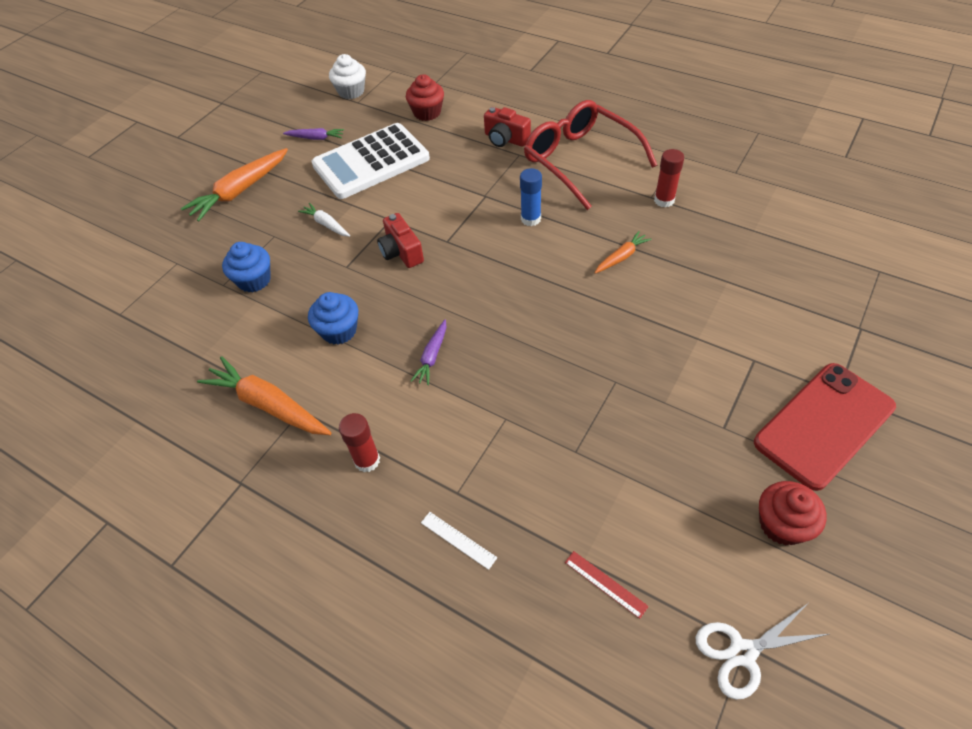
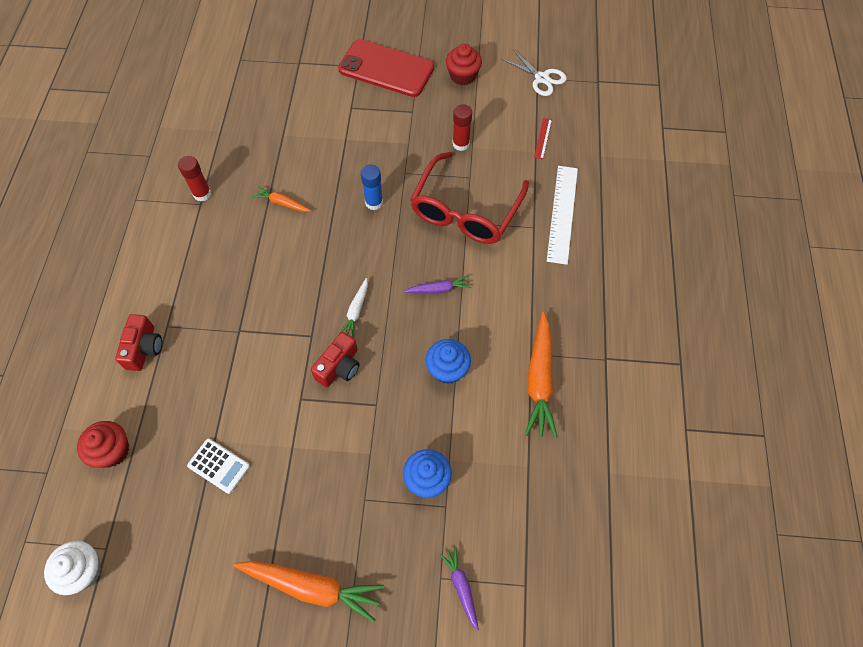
camera: 120 degrees left, 10 degrees up
(316, 138) = (192, 557): purple carrot -> purple carrot (461, 587)
(326, 224) = (329, 456): white carrot -> white carrot (356, 311)
(367, 460) = (543, 288): red glue stick -> red glue stick (461, 144)
(371, 162) = (219, 466): white calculator -> white calculator, size x0.45
(458, 540) = (562, 213): white ruler -> white ruler, size x2.11
(530, 219) = (259, 281): blue glue stick -> blue glue stick (374, 202)
(580, 161) = (163, 271): red glasses -> red glasses (465, 210)

